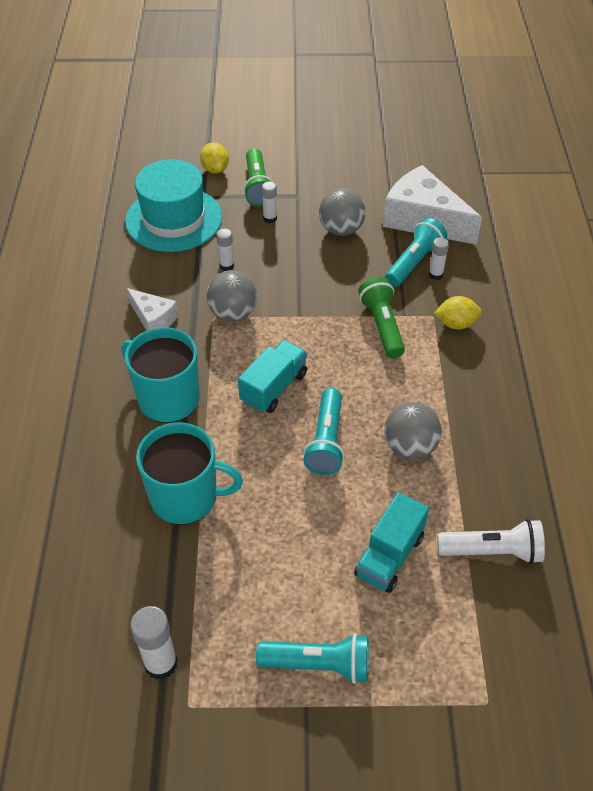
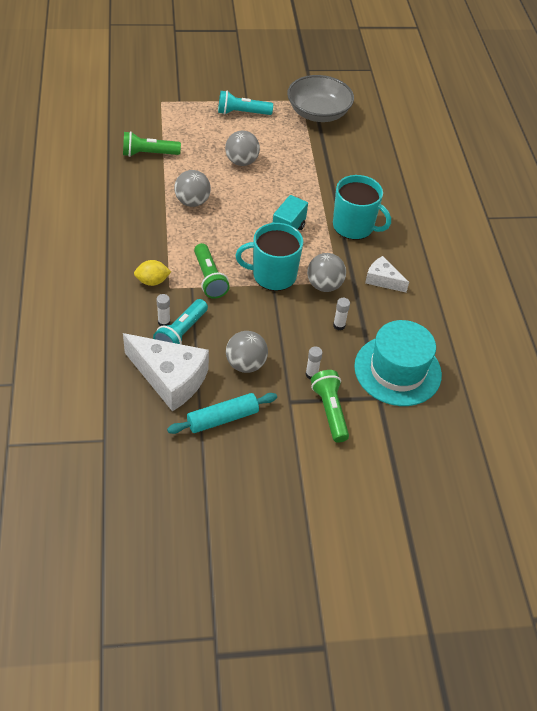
camera: 170 degrees right, 0 degrees up
(161, 663) = (318, 113): white glue stick -> grey bowl
(186, 497) = (326, 175): turquoise mug -> turquoise mug (273, 275)
(215, 169) = (376, 432): yellow lemon -> none
(326, 441) = (246, 204): turquoise flashlight -> none
(327, 530) = (241, 162): none -> grey ball
(367, 184) = (222, 418): none -> turquoise rolling pin
(389, 556) = (206, 151): turquoise truck -> none
(492, 551) = (148, 154): white flashlight -> green flashlight

